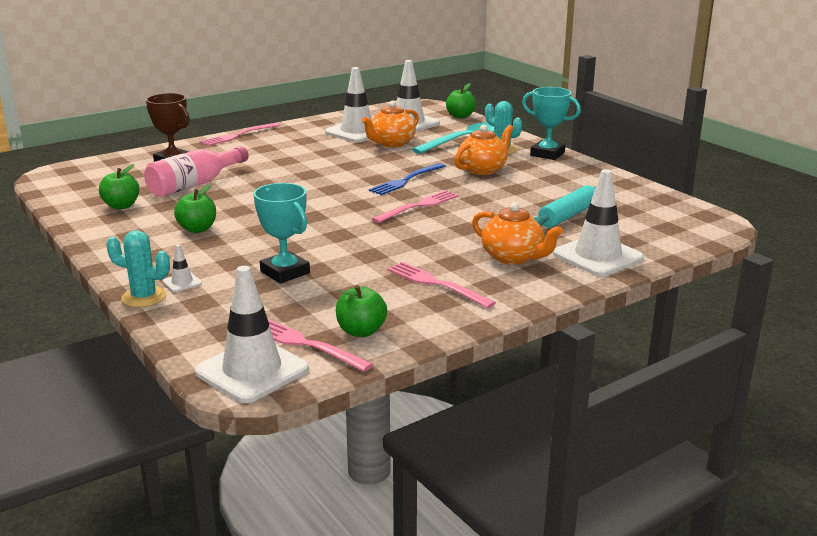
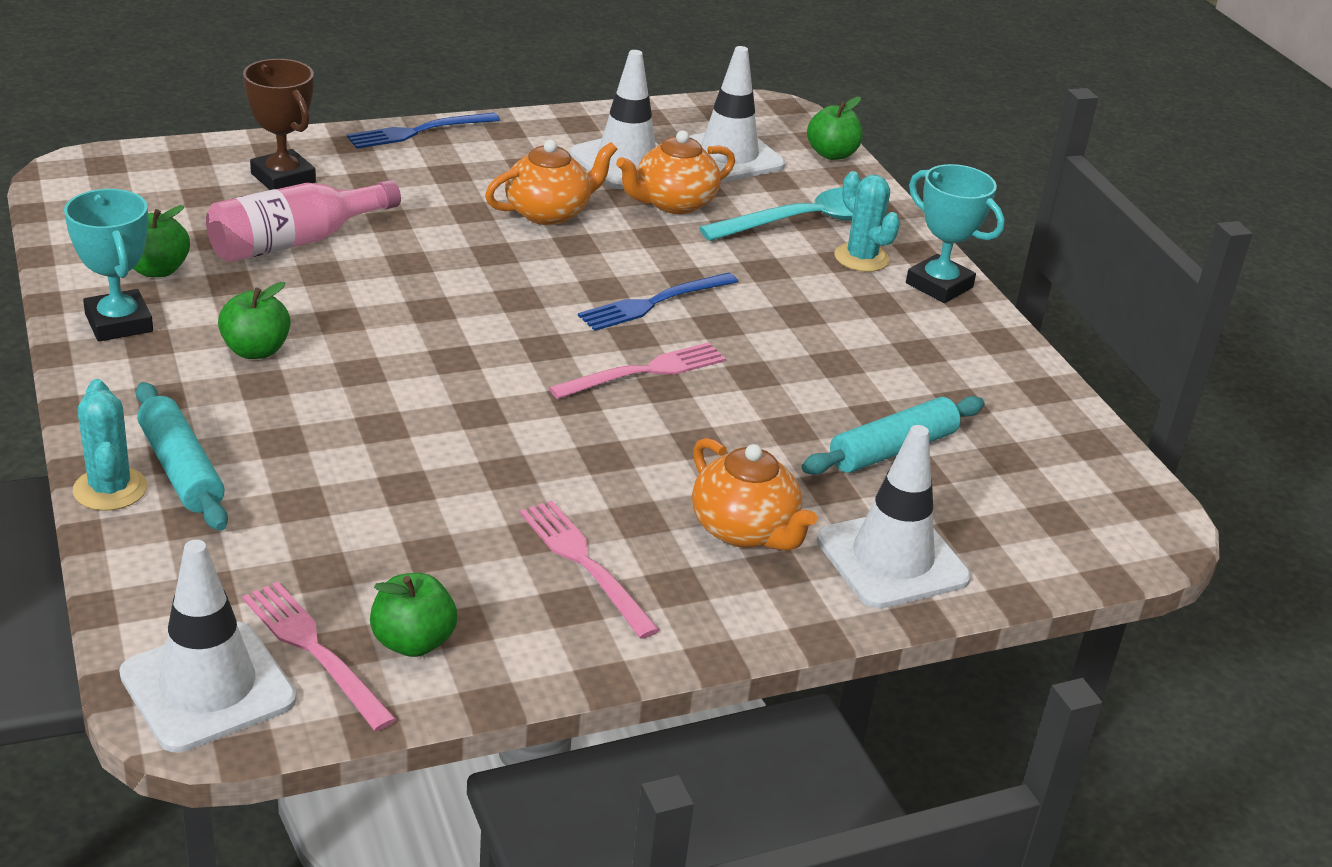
camera: 10 degrees right, 10 degrees up
(144, 297) = (110, 489): turquoise cactus -> turquoise cactus turned 45 degrees clockwise
(182, 282) = (181, 469): white traffic cone -> turquoise rolling pin
(238, 135) = (418, 131): pink fork -> blue fork
(285, 272) = (352, 482): turquoise trophy -> turquoise trophy (119, 323)
(483, 169) = (802, 302): orange teapot -> orange teapot (549, 212)

